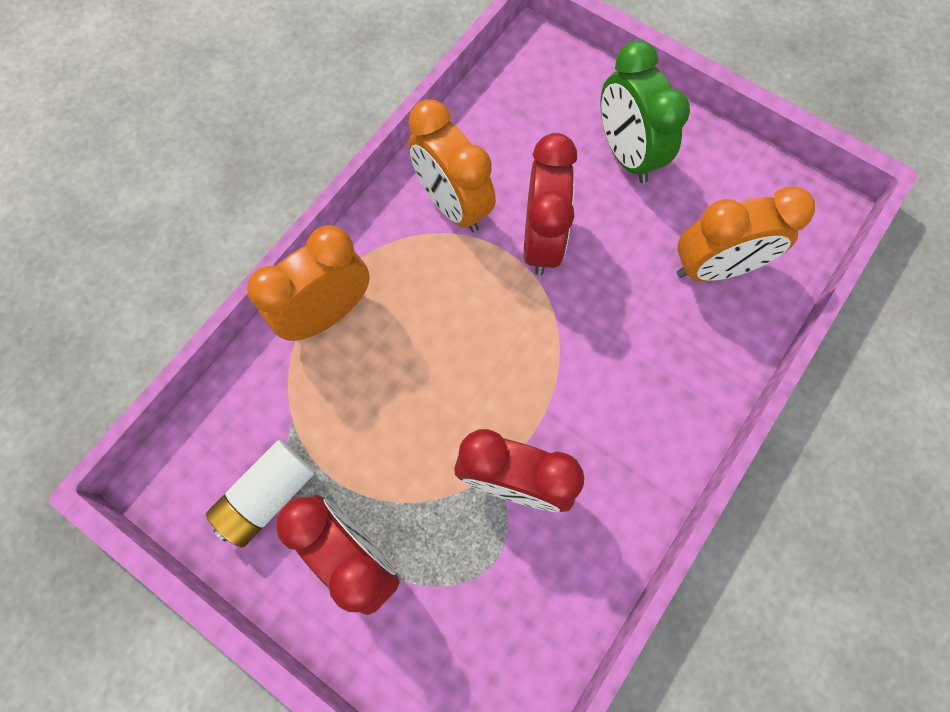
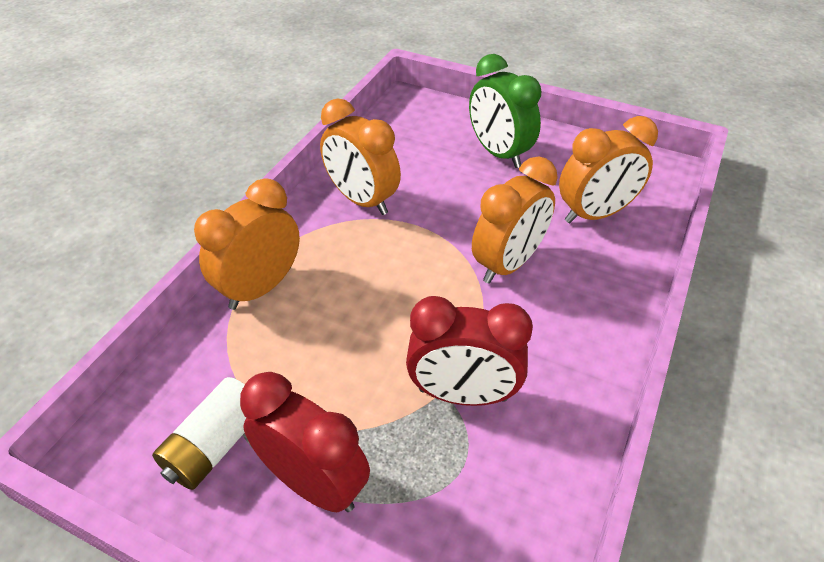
camera: 10 degrees left, 25 degrees down
(541, 240) = (444, 214): red clock -> none
(596, 324) = (508, 264): none -> orange clock

